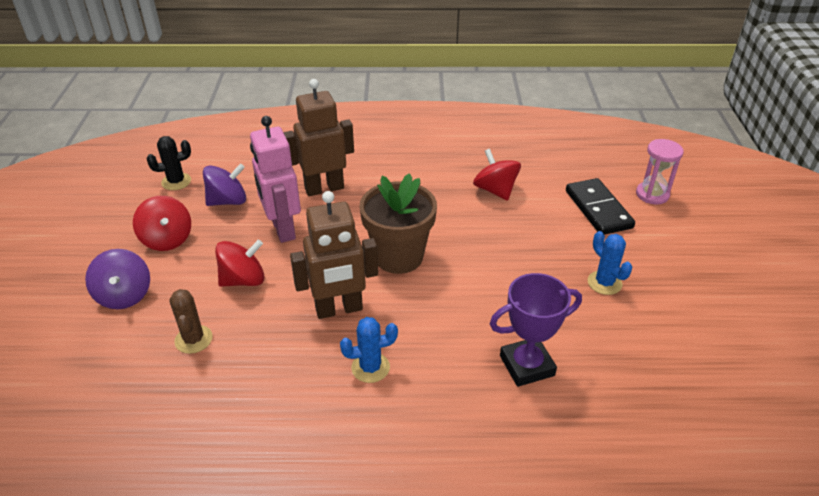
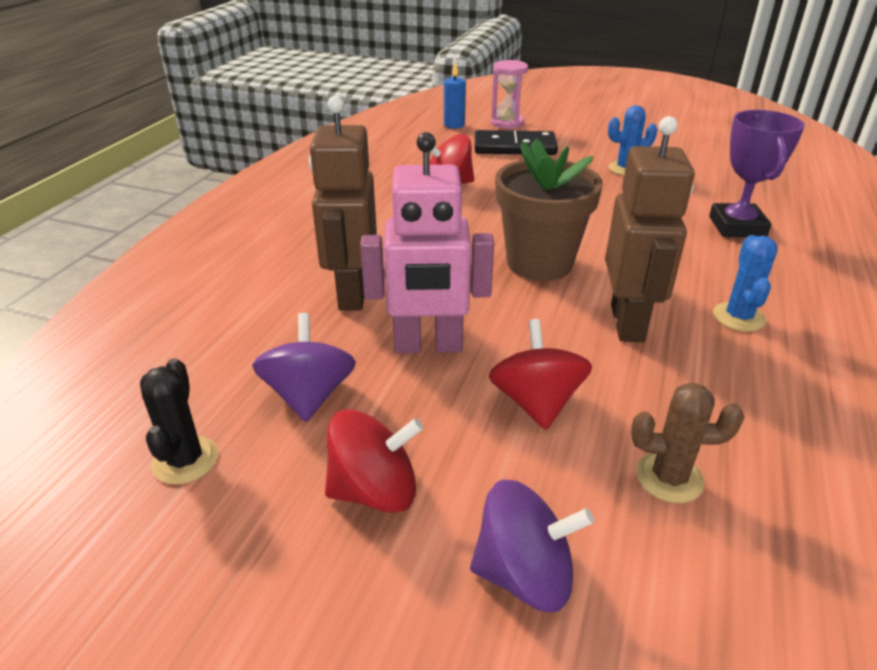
camera: 70 degrees left, 5 degrees down
(618, 167) = (454, 125): none -> blue candle

